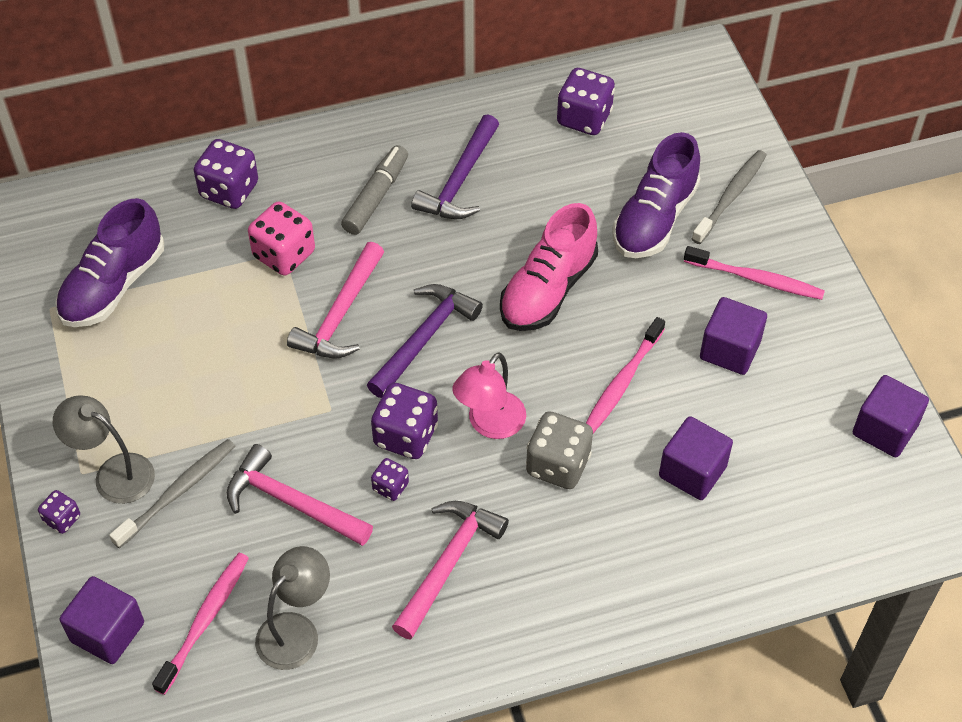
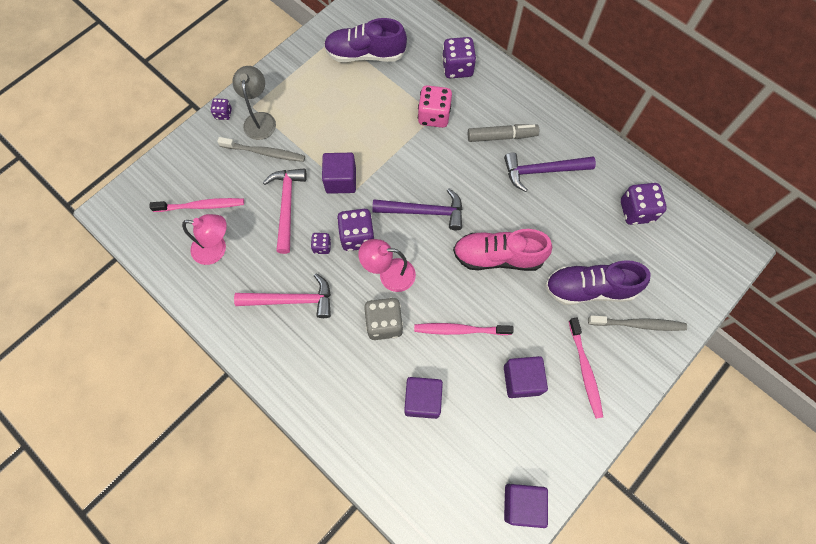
camera: 60 degrees right, 15 degrees up
(107, 632) = (174, 168): purple cube -> purple cube (341, 180)
(296, 630) = (216, 249): grey lamp -> pink lamp
(341, 314) = (414, 163): pink hammer -> none

